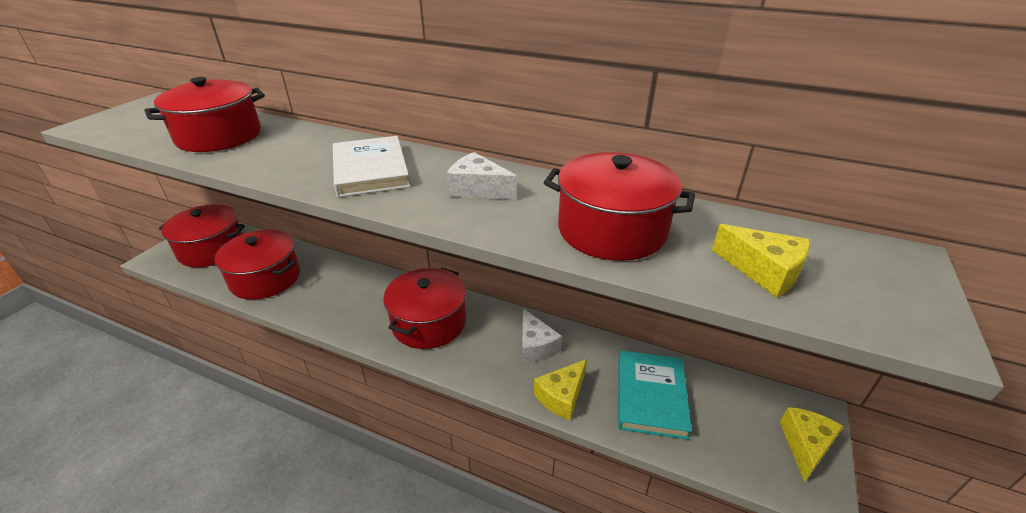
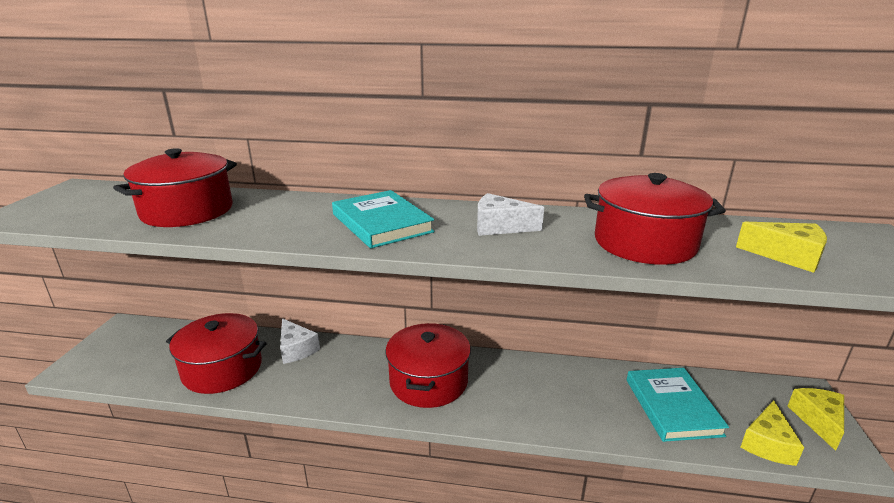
camera: 15 degrees left, 10 degrees down
(212, 249) = (139, 349): red pot -> none
(370, 170) = (381, 223): white book -> turquoise book
(535, 346) = (545, 383): white cheese -> white cheese (296, 349)
(561, 396) = (595, 423): yellow cheese -> yellow cheese (767, 444)

